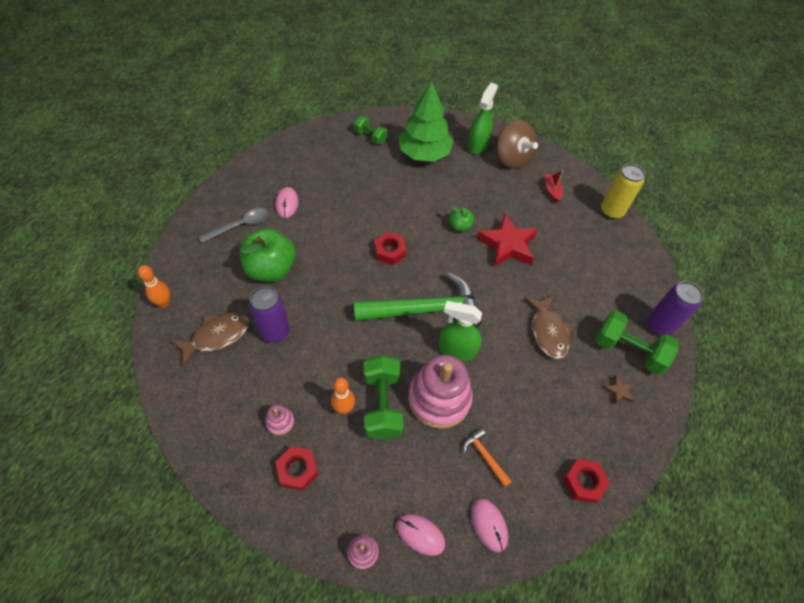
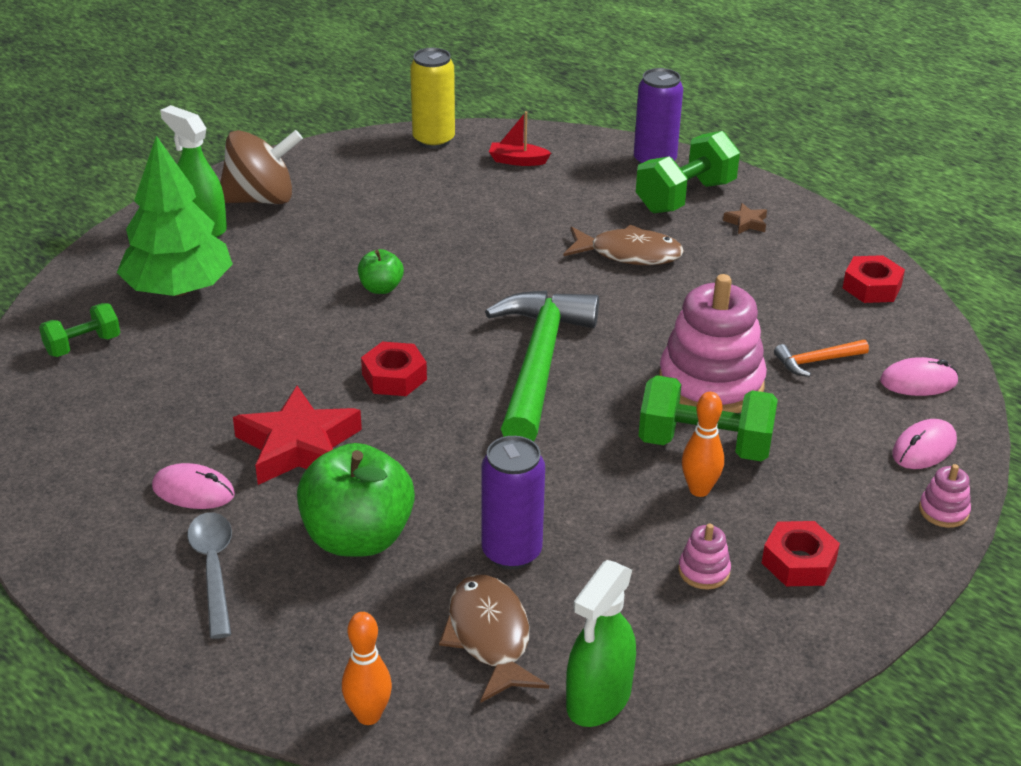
camera: 70 degrees left, 20 degrees down
(457, 350) = (629, 347): green spray bottle -> green spray bottle (598, 699)
(507, 245) = (448, 250): red star -> red star (298, 446)
(552, 190) = (359, 180): red boat -> red boat (517, 161)

